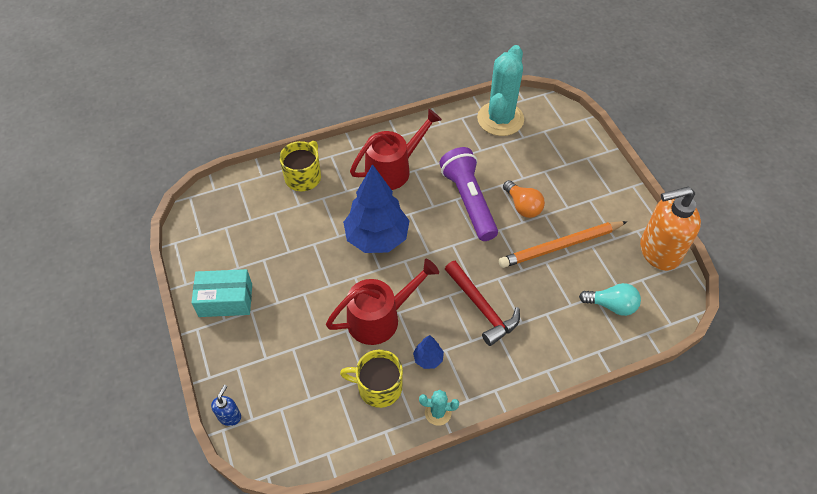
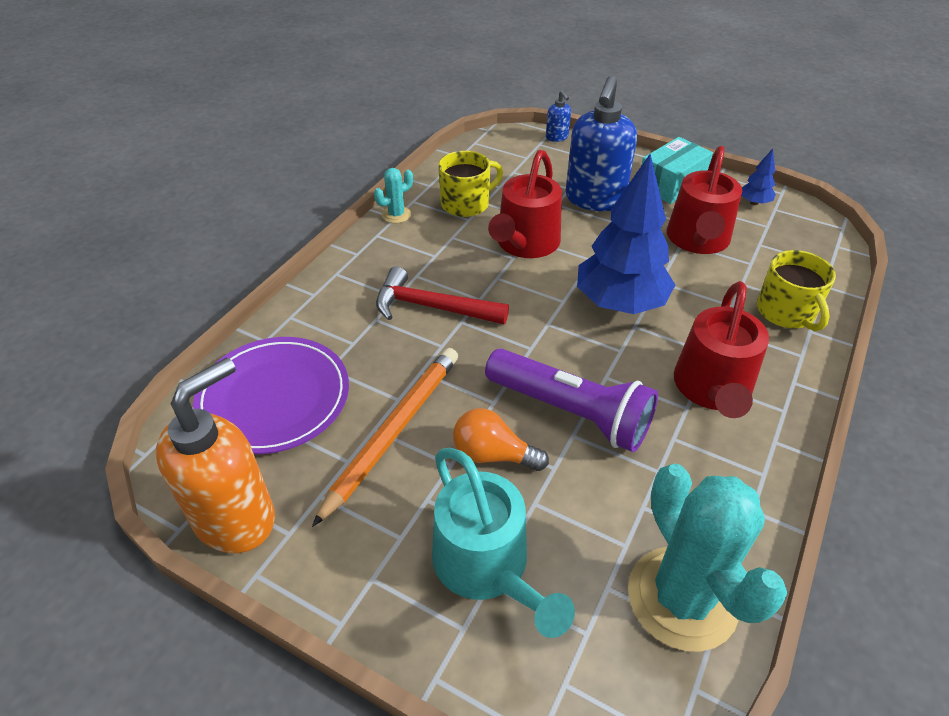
camera: 140 degrees right, 10 degrees down
(278, 246) = (697, 240): none -> red watering can
(291, 324) = (594, 199): none -> blue soap dispenser
(428, 359) = (444, 241): blue tree -> blue tree (754, 202)
(562, 169) = (486, 566): none -> turquoise watering can
(611, 305) = (274, 398): turquoise light bulb -> purple plate

